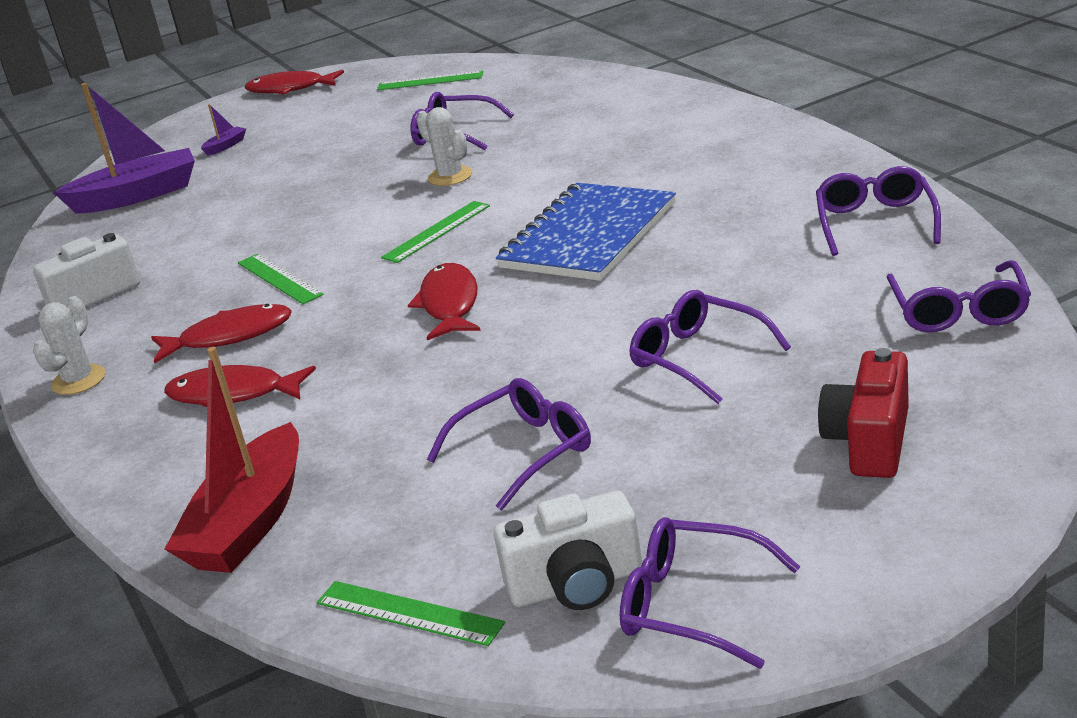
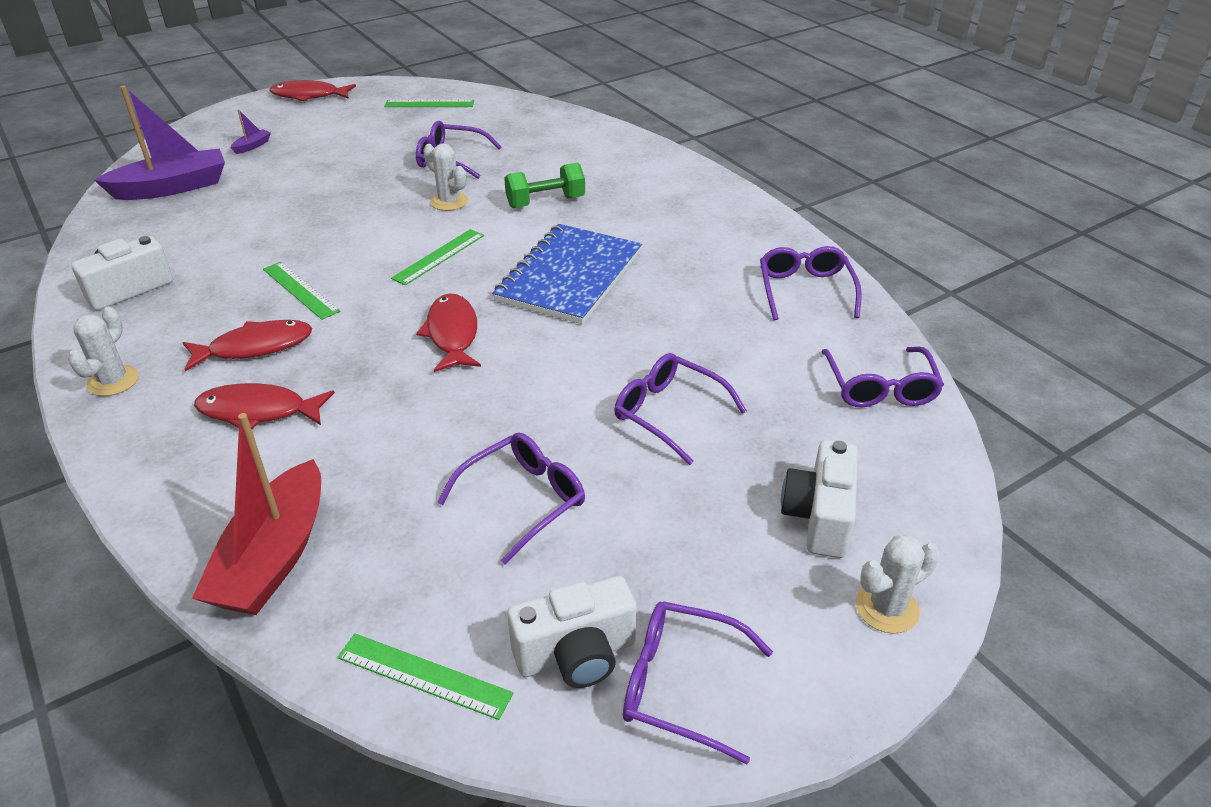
camera: 10 degrees left, 10 degrees up
(564, 165) = (545, 202): none -> green dumbbell
(869, 441) = (819, 517): red camera -> white camera
(942, 521) = (887, 608): none -> white cactus

